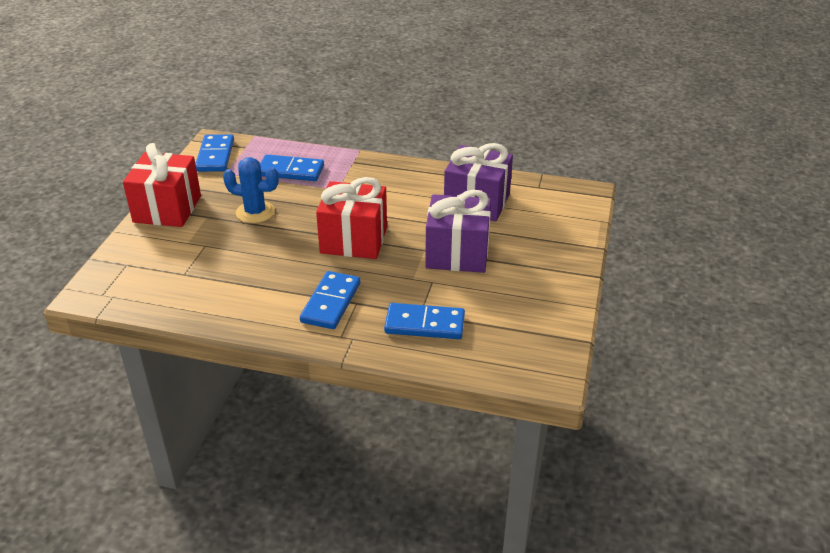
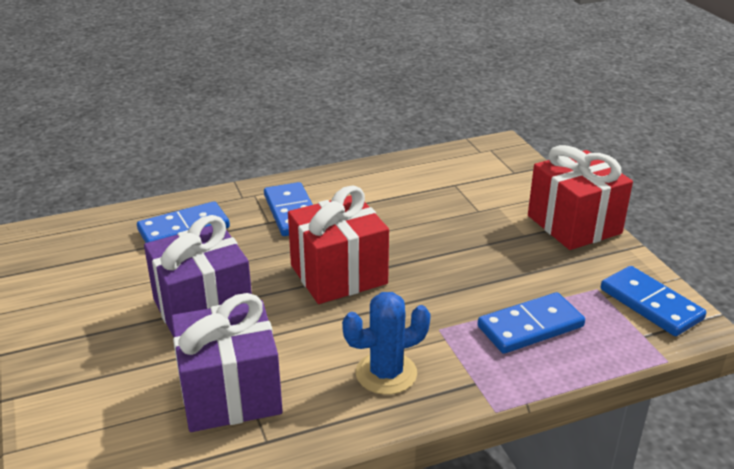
camera: 145 degrees right, 5 degrees down
(255, 212) = (485, 259): blue cactus -> blue cactus (386, 373)

